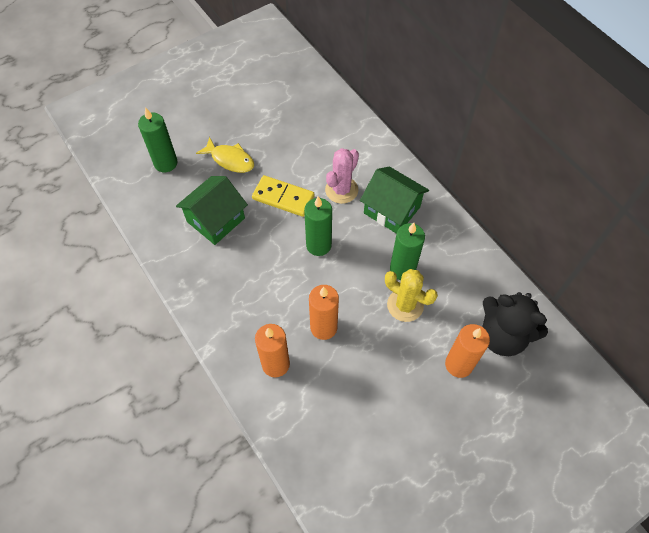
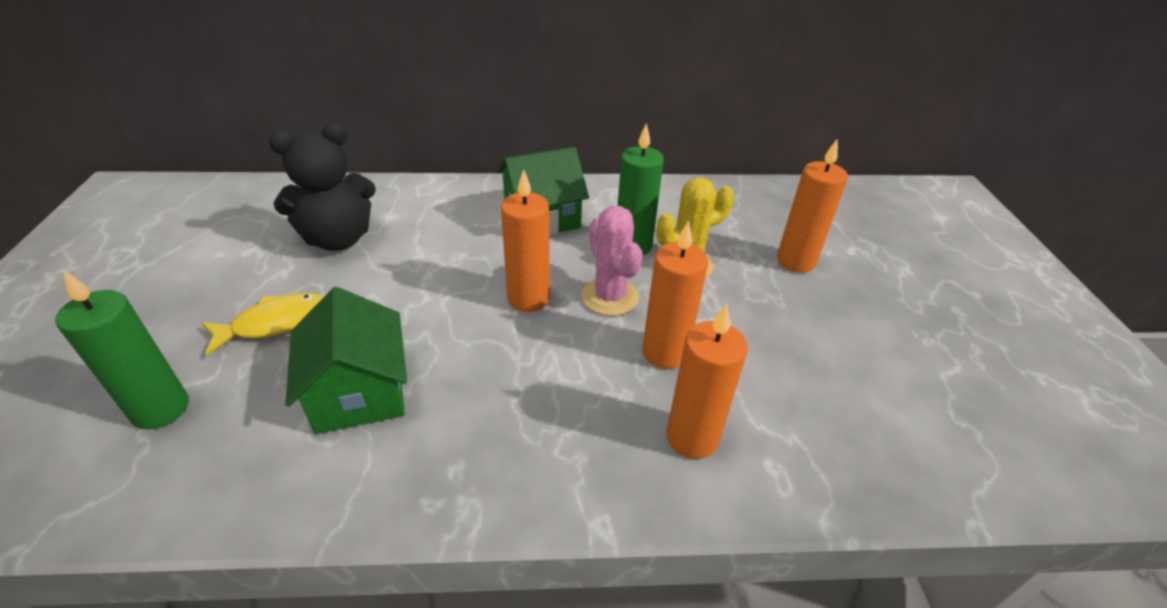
camera: 60 degrees left, 20 degrees down
(283, 198) = (413, 298): yellow domino -> none
(318, 245) = (528, 298): green candle -> orange candle
(341, 190) = (467, 242): pink cactus -> pink cactus (610, 297)
(502, 336) = (776, 217): black teddy bear -> black teddy bear (338, 239)

